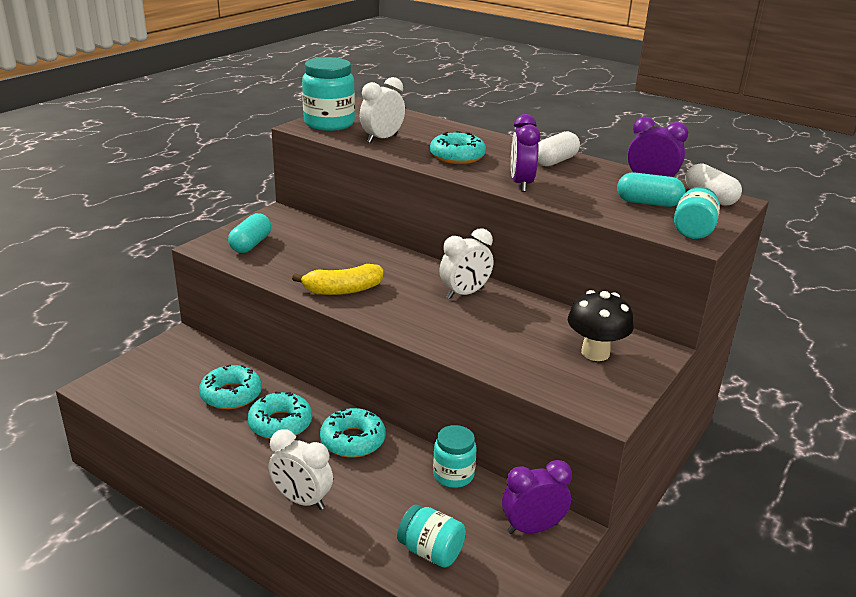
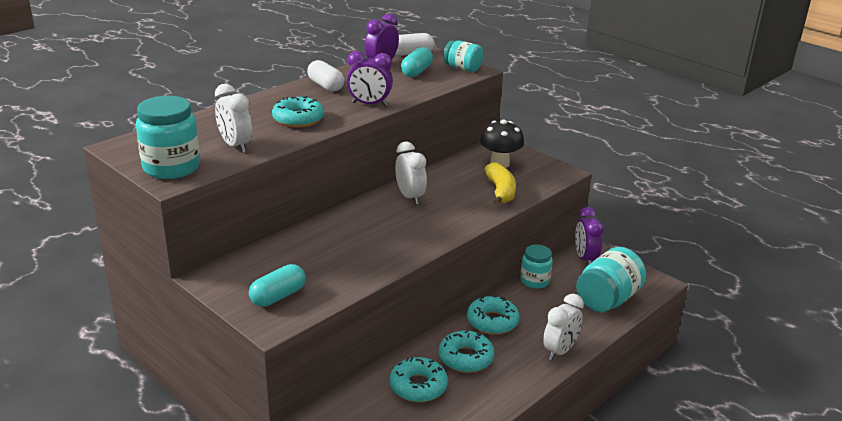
camera: 80 degrees left, 0 degrees up
(251, 244) = (278, 296): turquoise capsule -> turquoise capsule turned 75 degrees counterclockwise
(343, 290) = (390, 250): yellow banana -> yellow banana (500, 191)
(431, 551) = (607, 299): turquoise jar -> turquoise jar, size x1.61

